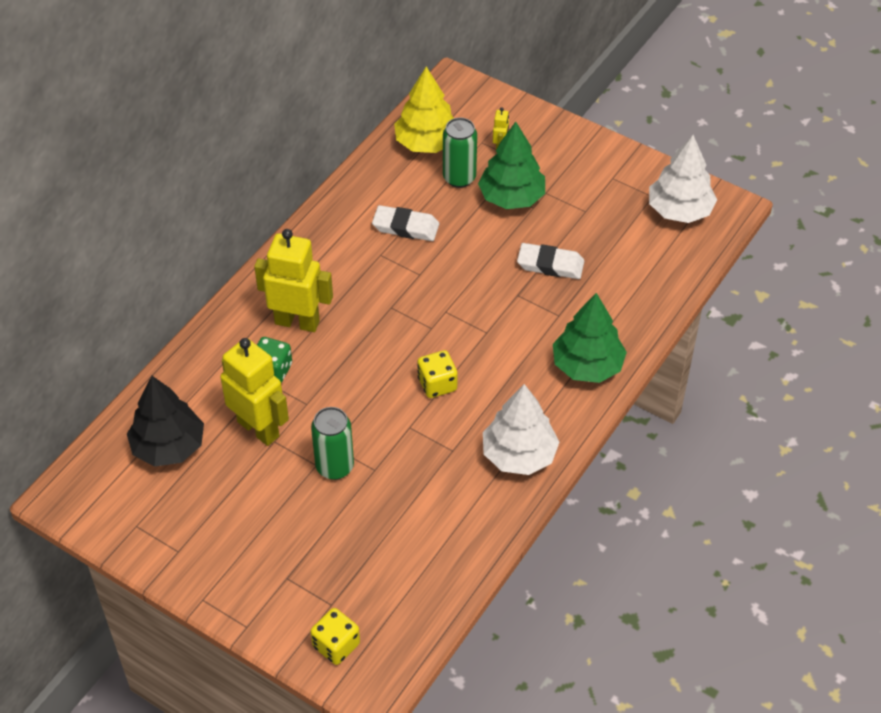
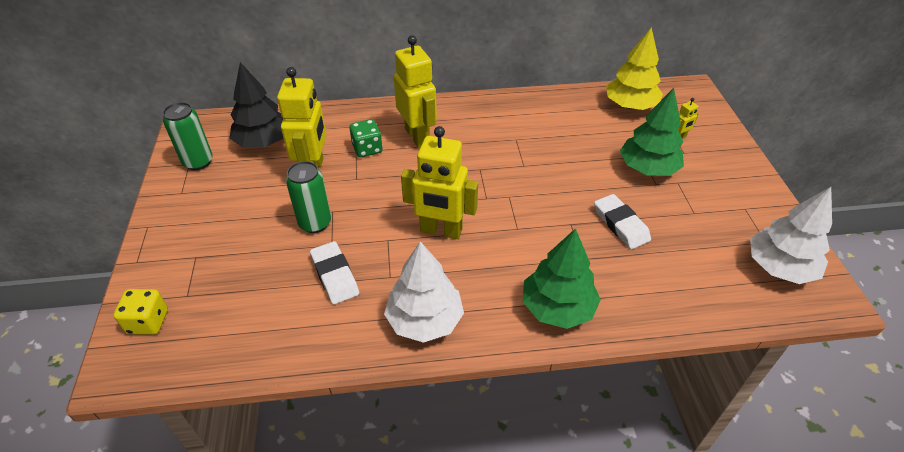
camera: 50 degrees right, 5 degrees down
(405, 227) = (552, 136): white eraser -> white eraser (335, 275)
(437, 384) = (441, 231): yellow dice -> yellow robot
(459, 178) = (625, 135): green can -> green can (198, 162)

